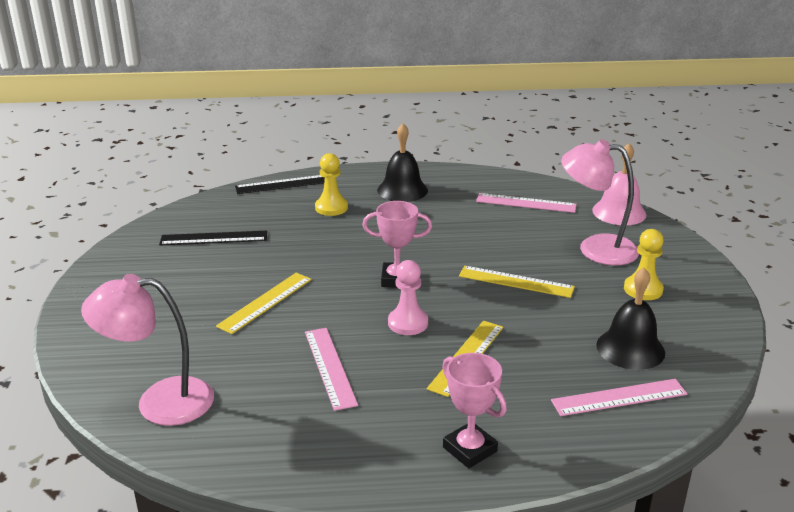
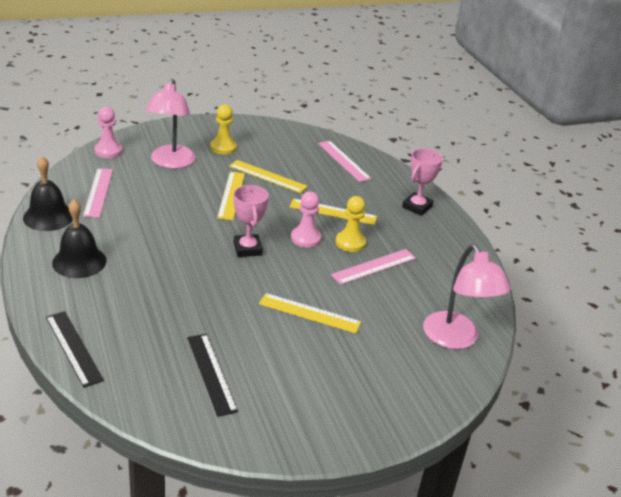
camera: 110 degrees left, 5 degrees up
(331, 208) = (126, 302): yellow pawn -> yellow pawn (350, 243)
(564, 315) = (268, 176): none -> yellow ruler
(619, 212) = (108, 151): pink bell -> pink pawn
(630, 348) = (294, 155): black bell -> black bell (48, 216)

